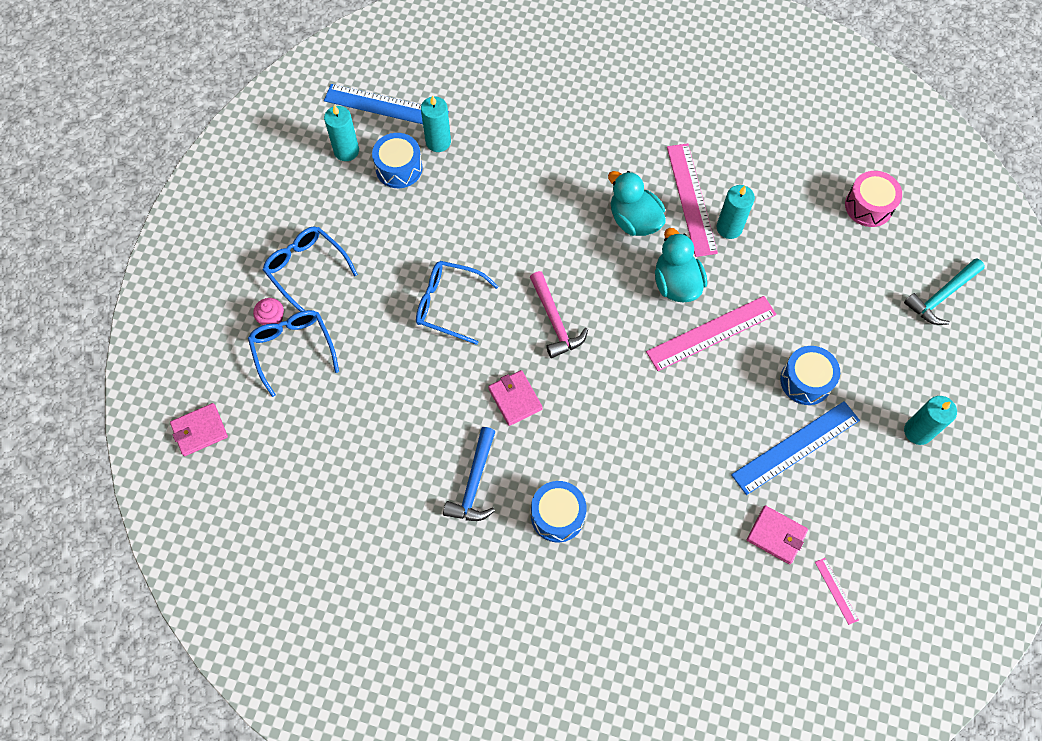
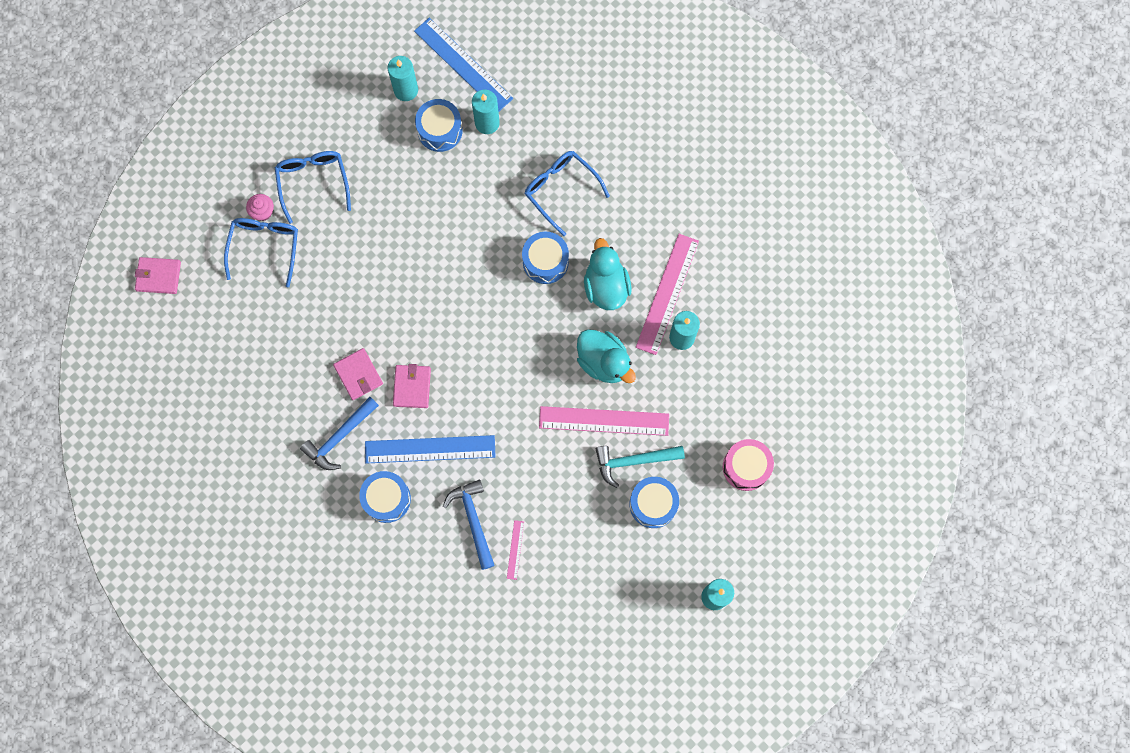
camera: 30 degrees right, 10 degrees up
(448, 304) = (408, 277): blue glasses -> blue glasses (561, 190)
(555, 321) = (484, 339): pink hammer -> none
(566, 227) = (545, 262): none -> blue drum
(653, 488) = (473, 520): none -> blue hammer
(676, 283) = (604, 362): turquoise duck -> turquoise duck turned 120 degrees clockwise
(776, 535) = (543, 611): pink wallet -> pink wallet (358, 375)
(796, 447) = (607, 553): blue ruler -> blue ruler (430, 449)
(836, 590) = (560, 679): pink ruler -> pink ruler (515, 550)
(868, 206) = (815, 384): pink drum -> pink drum (746, 467)
(941, 296) = (819, 498): turquoise hammer -> turquoise hammer (633, 461)

